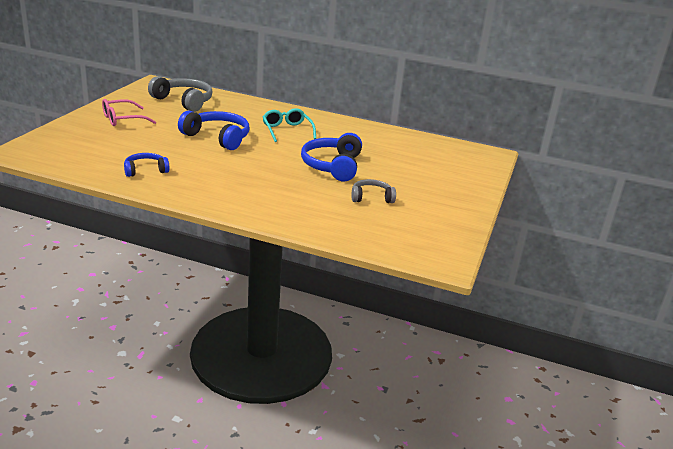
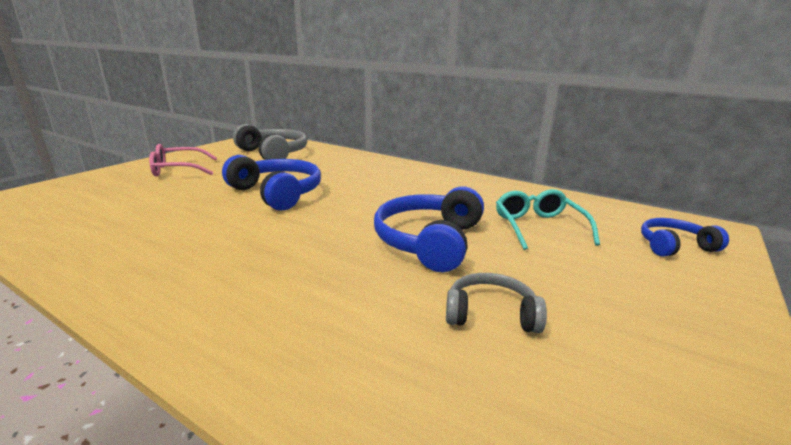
camera: 15 degrees right, 5 degrees down
(145, 170) = (118, 237): blue headphones -> blue headphones (674, 246)
(287, 130) = (381, 187): turquoise glasses -> turquoise glasses (539, 227)

